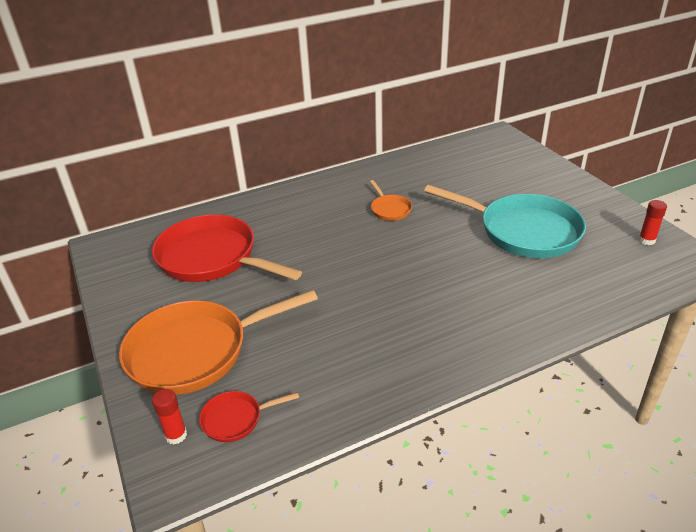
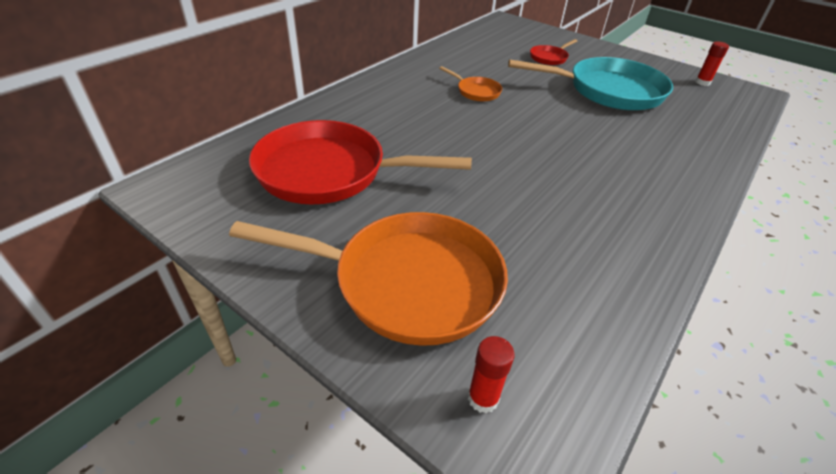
camera: 30 degrees left, 5 degrees up
(195, 351) = (408, 282): orange pan -> orange pan turned 120 degrees counterclockwise
(236, 419) = (535, 348): red pan -> red pan (549, 58)

